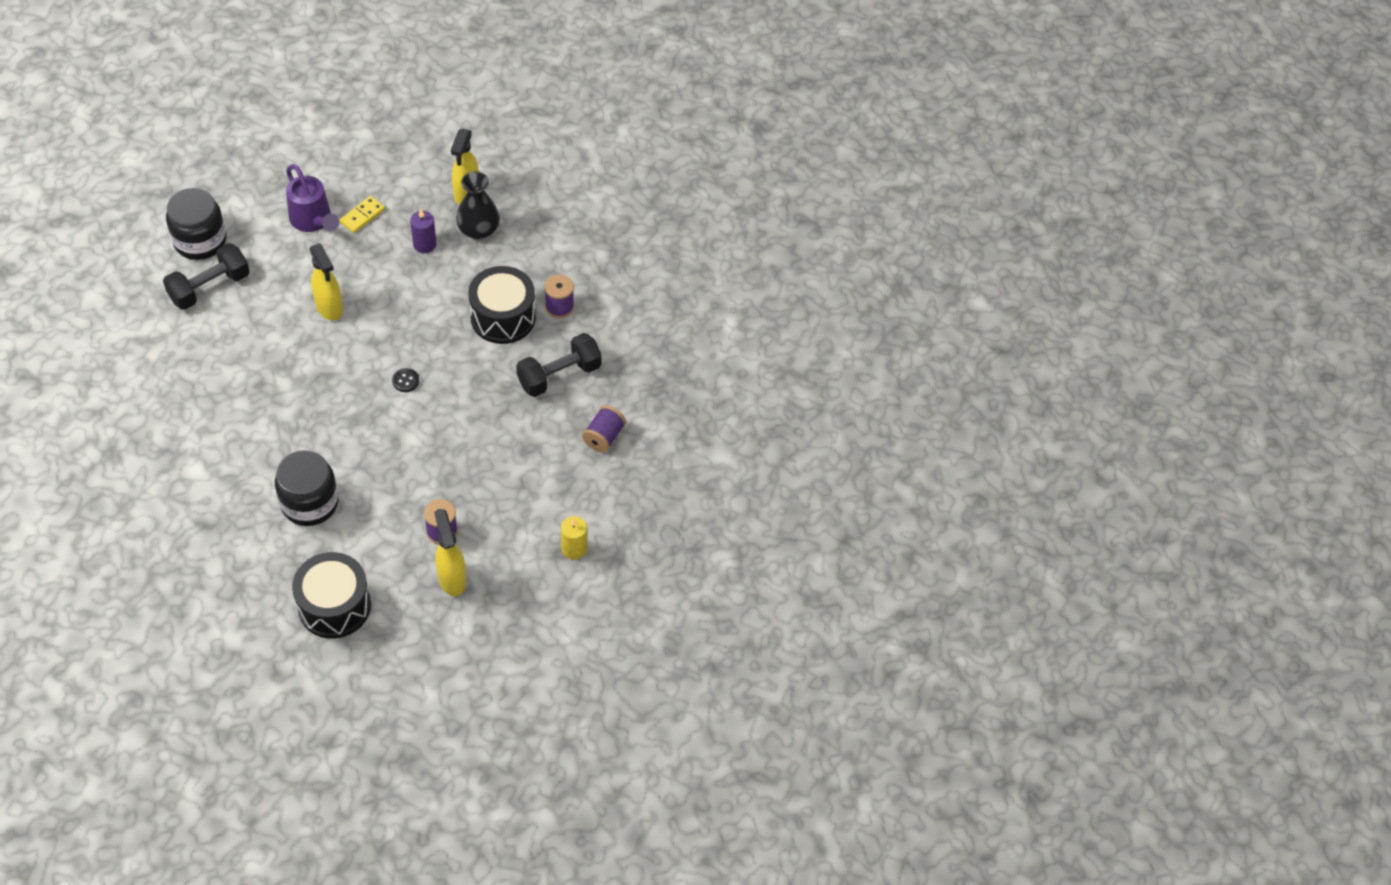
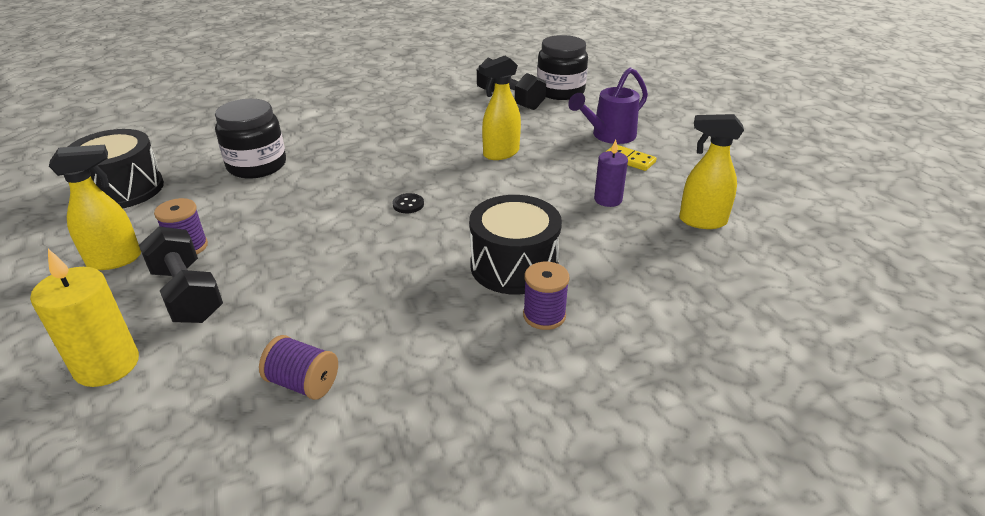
camera: 90 degrees right, 20 degrees down
(478, 229) = (649, 235): black vase -> none
(559, 375) = (420, 325): black dumbbell -> black dumbbell (187, 294)
(574, 548) = (107, 365): yellow candle -> yellow candle, size x1.58

